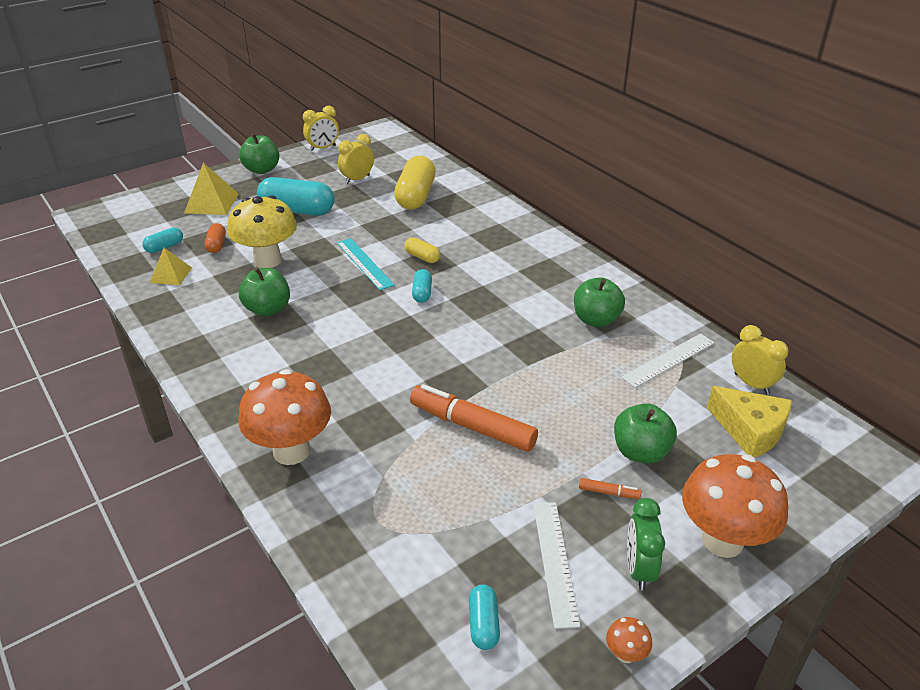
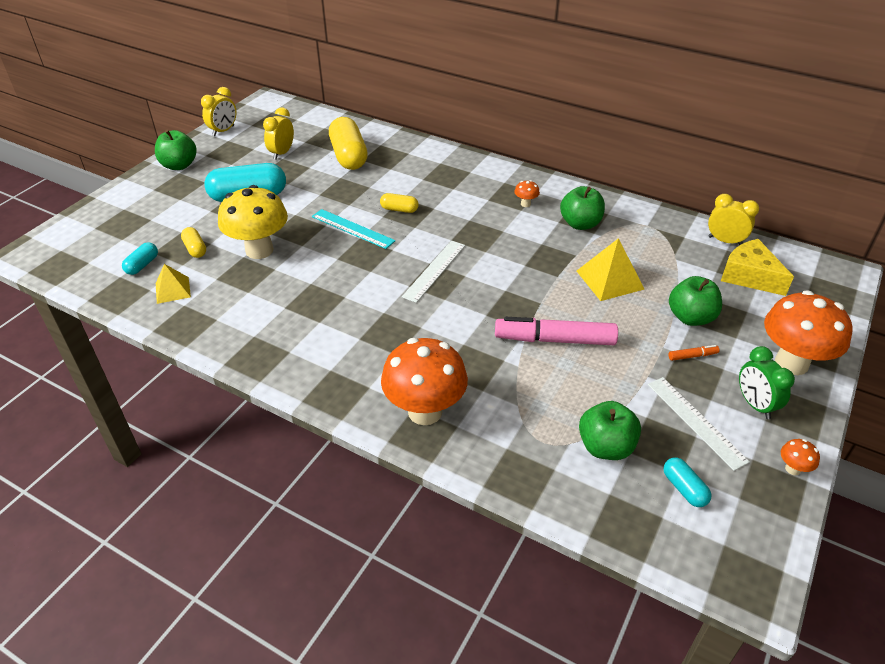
camera: 25 degrees left, 5 degrees up
(211, 203) = (154, 210): yellow pyramid -> yellow pyramid (609, 280)
(216, 245) = (195, 249): orange capsule -> yellow capsule
(268, 309) = (298, 295): green apple -> green apple (605, 447)
(422, 293) = (424, 241): turquoise capsule -> none
(472, 426) = (554, 339): orange marker -> pink marker
(553, 284) = (525, 204): none -> orange mushroom
(669, 360) = (656, 240): white ruler -> white ruler (434, 270)
(750, 430) = (749, 276): yellow cheese -> yellow cheese turned 150 degrees counterclockwise

